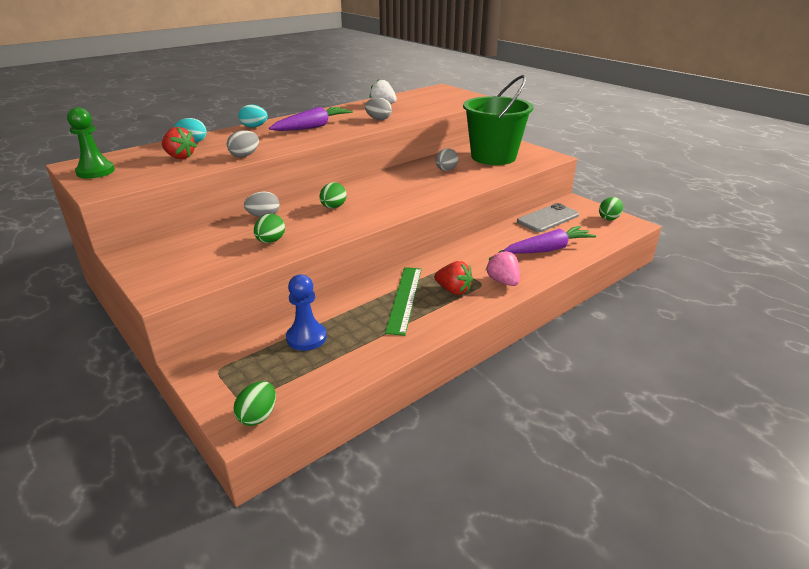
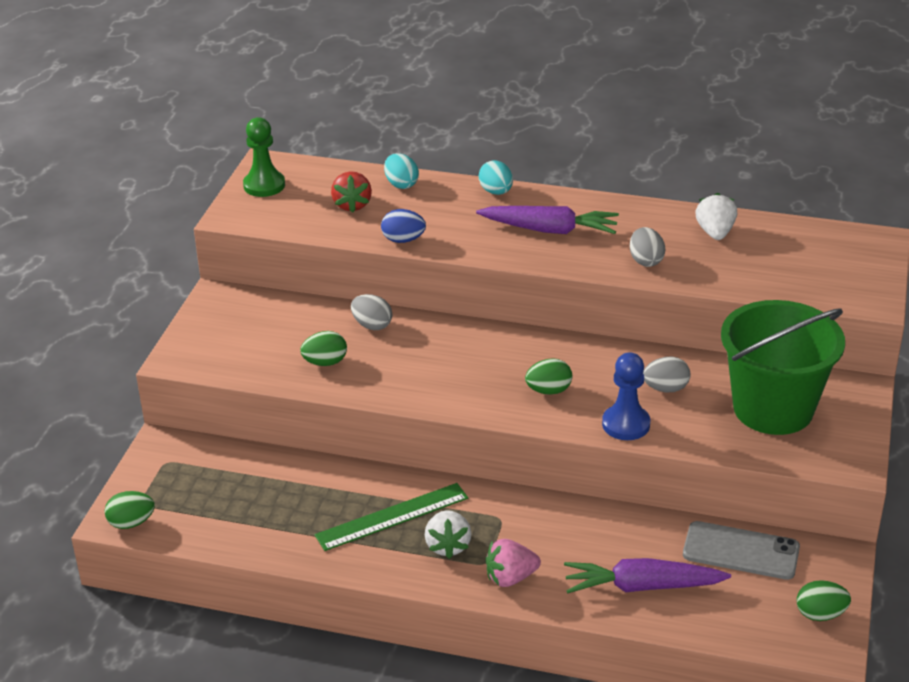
camera: 55 degrees right, 5 degrees up
(245, 155) = (403, 240): grey egg -> blue egg
(306, 338) = (259, 487): blue pawn -> blue pawn (626, 424)
(333, 207) = (447, 358): green egg -> green egg (548, 391)
(453, 290) = (448, 546): red strawberry -> white strawberry
(503, 281) = (510, 578): pink strawberry -> pink strawberry turned 135 degrees counterclockwise
(549, 249) = (642, 586): purple carrot -> purple carrot turned 150 degrees clockwise

